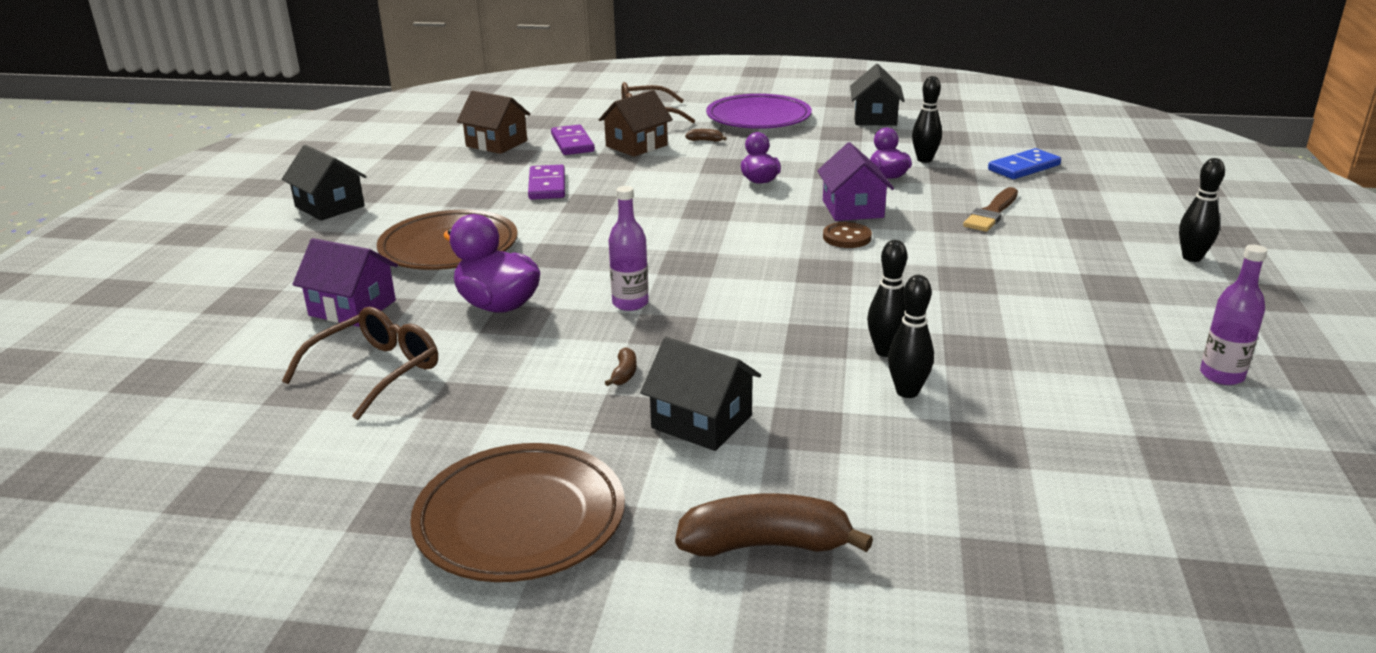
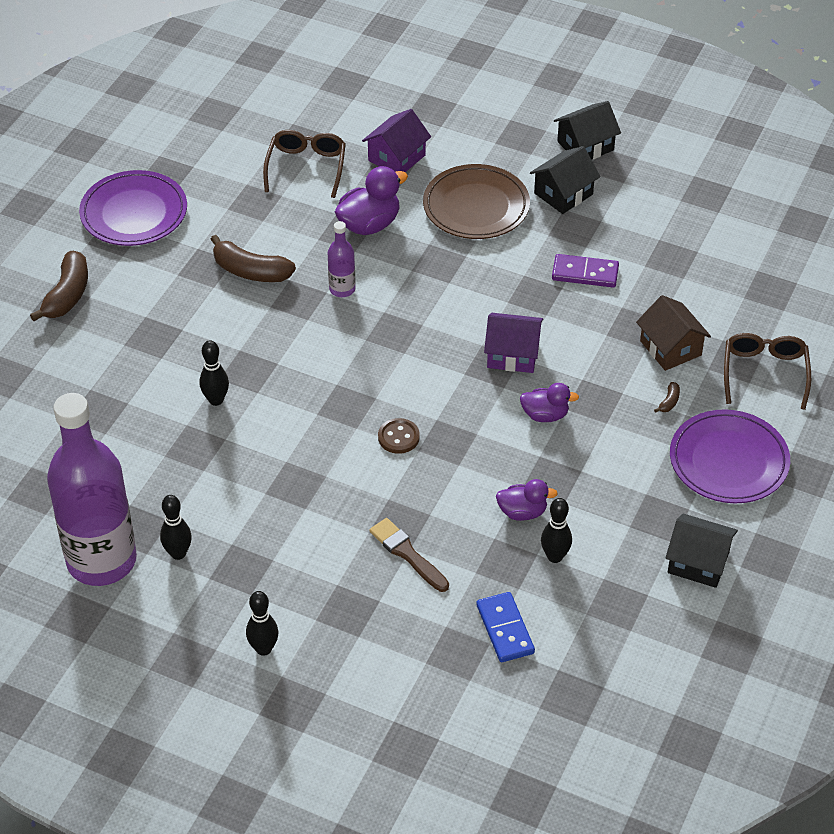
camera: 105 degrees right, 20 degrees up
(376, 371) = (306, 167): brown glasses -> brown glasses turned 135 degrees counterclockwise
(496, 143) = (709, 251): brown house -> none
(520, 519) = (134, 213): brown plate -> purple plate
(572, 143) = (693, 304): purple domino -> none
(624, 374) = (251, 271): brown banana -> brown banana, size x2.32
(701, 422) = (182, 294): black house -> black house (563, 194)
(852, 209) = (455, 460): purple house -> purple house (512, 354)
(907, 392) = (165, 394): black bowling pin -> black bowling pin (178, 553)
(1221, 375) = (101, 560): purple bottle -> purple bottle, size x2.39

